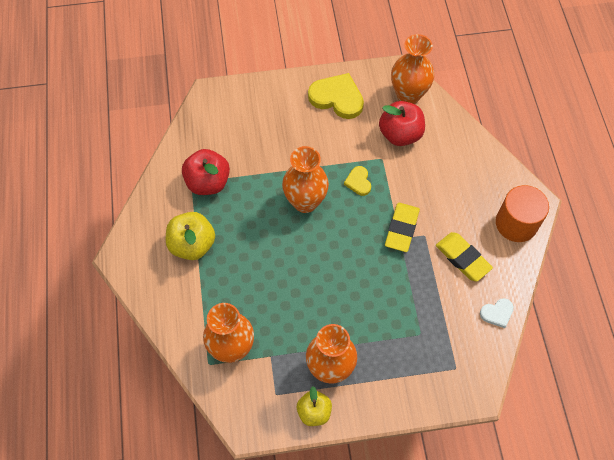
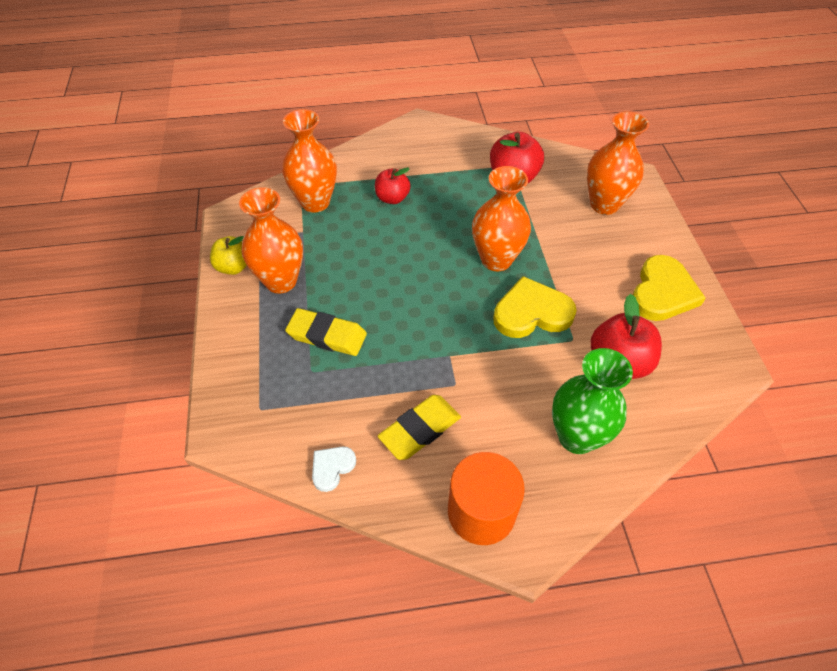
camera: 90 degrees right, 10 degrees down
(192, 245) = (435, 169): yellow apple -> none
(229, 281) = (392, 198): none -> red apple
(358, 182) = (532, 312): yellow heart -> yellow heart, size x1.91
(401, 229) = (464, 358): yellow eraser -> yellow eraser (327, 335)
(408, 95) = (692, 376): orange vase -> orange vase (604, 204)
(459, 166) = (577, 437): none -> green vase
(497, 313) = (332, 468): white heart -> white heart turned 60 degrees clockwise

